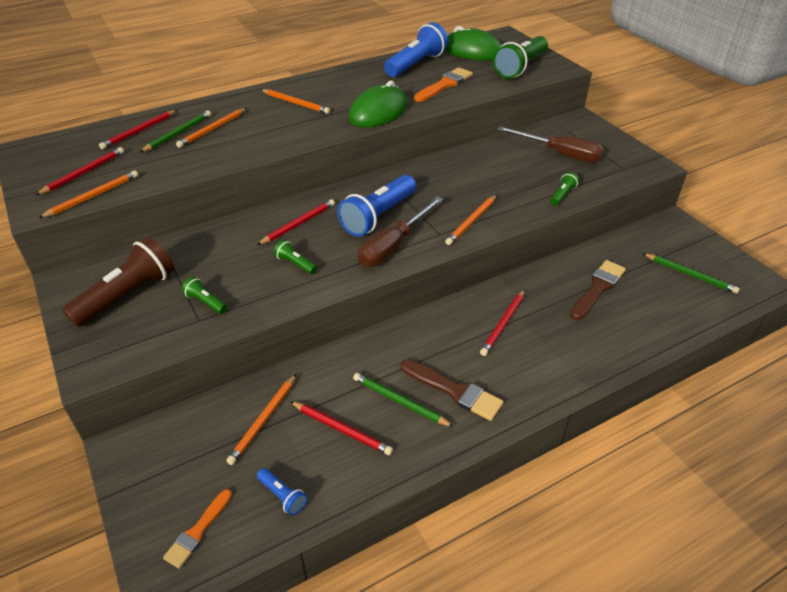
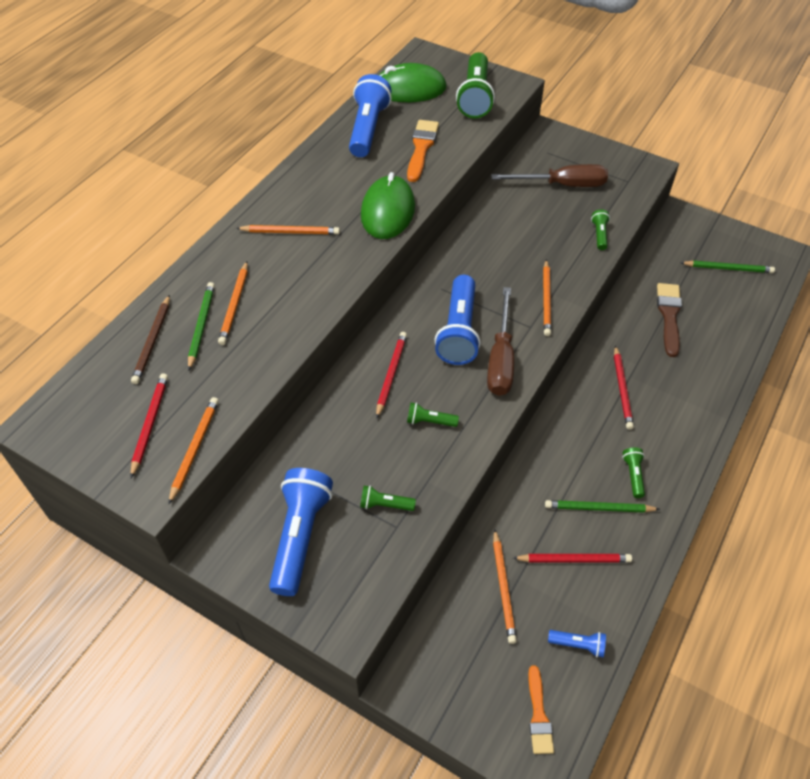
camera: 30 degrees left, 10 degrees up
(127, 295) = (300, 536): brown flashlight -> blue flashlight
(139, 131) = (153, 341): red pencil -> brown pencil
(454, 391) = (633, 475): brown brush -> green flashlight

